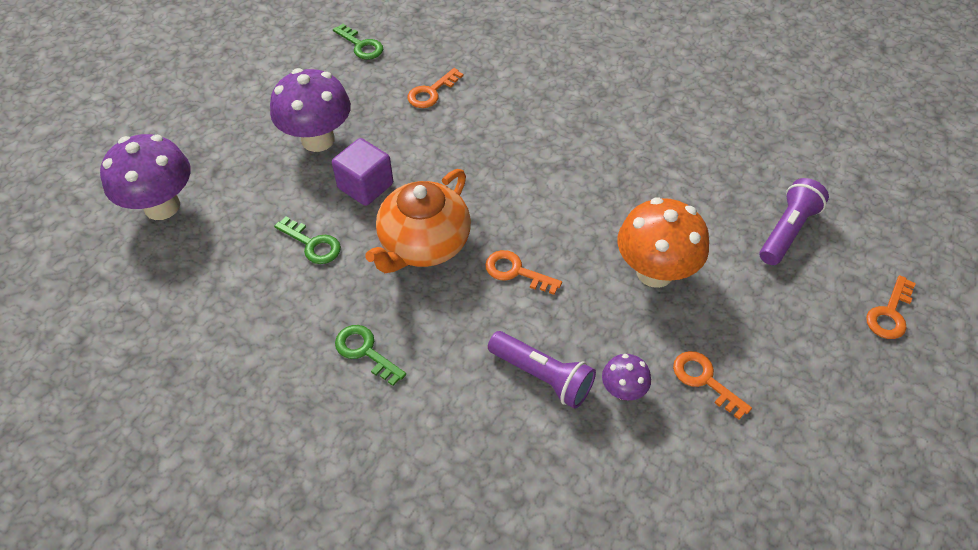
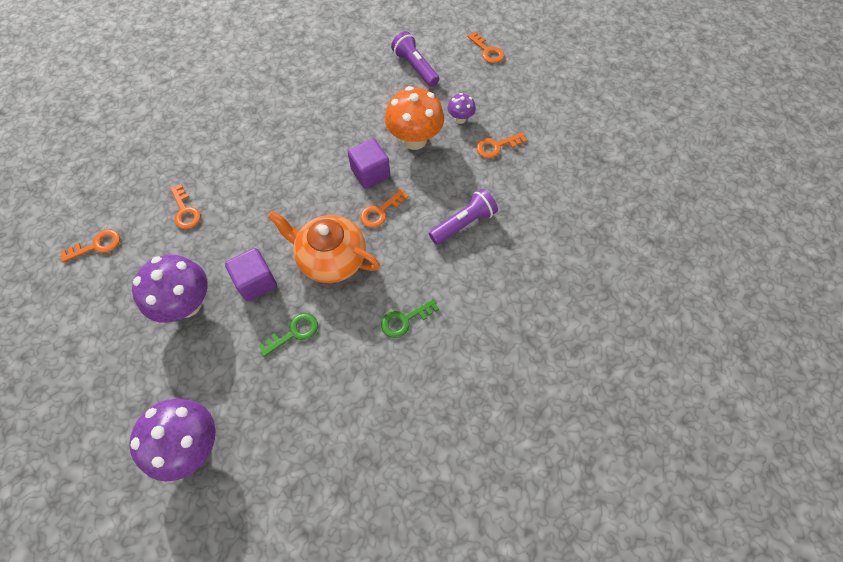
camera: 70 degrees left, 10 degrees up
(361, 45) = (97, 245): green key -> orange key
(423, 244) = (331, 259): orange teapot -> orange teapot turned 150 degrees clockwise
(571, 241) = (370, 173): none -> purple cube
(622, 390) = (488, 187): purple mushroom -> purple mushroom (460, 119)

